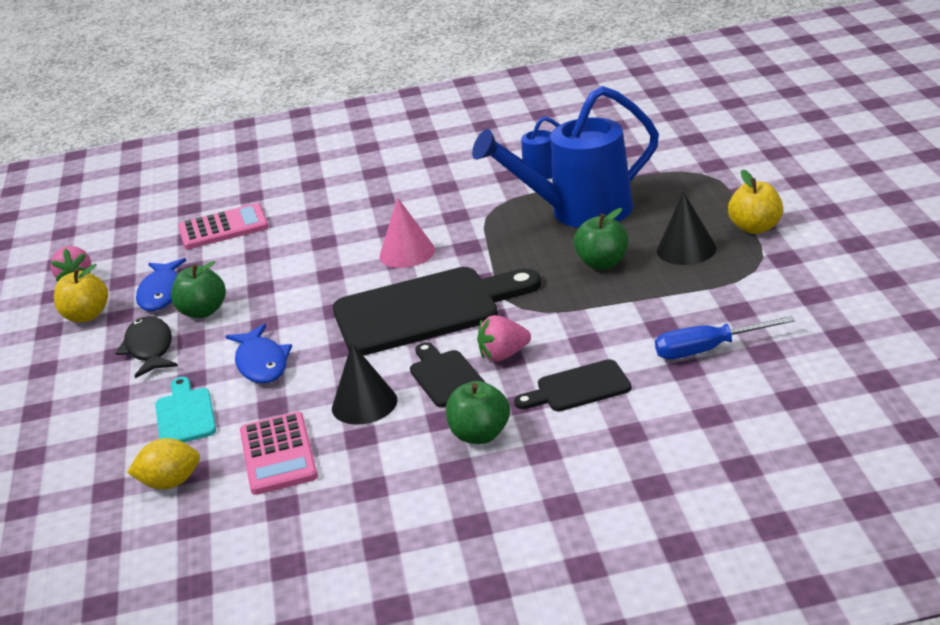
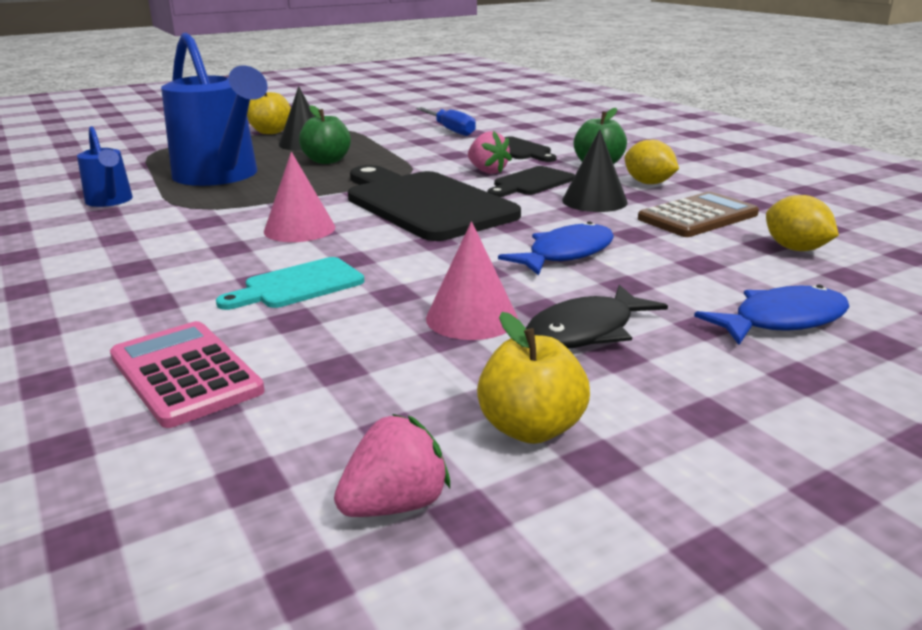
camera: 115 degrees left, 5 degrees down
(162, 293) = (427, 369): blue fish -> blue fish (782, 321)
(185, 414) = (692, 270): turquoise cutting board -> turquoise cutting board (298, 285)
(203, 312) = (471, 318): green apple -> pink cone
(278, 454) = (697, 216): pink calculator -> brown calculator
(391, 453) = (648, 183): none -> yellow lemon

